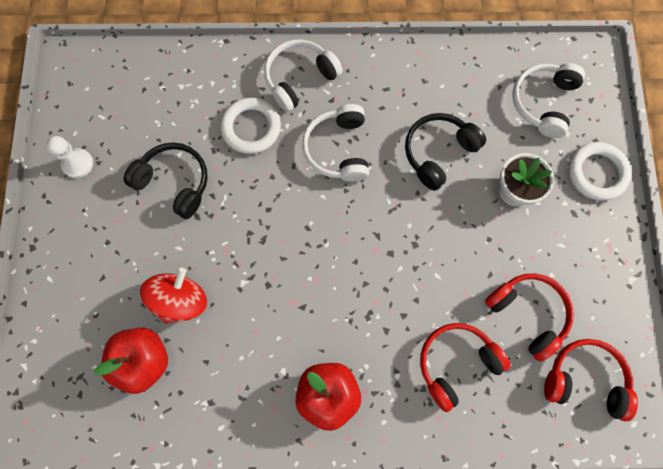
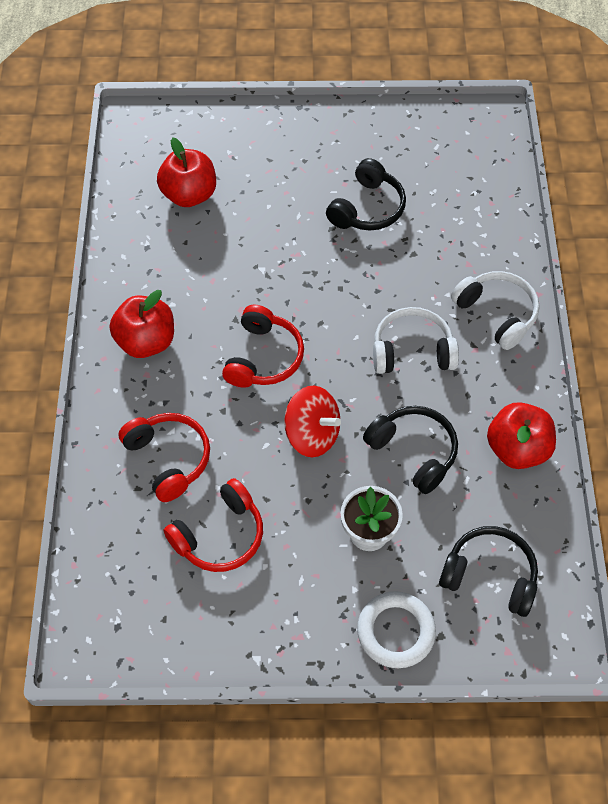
camera: 90 degrees right, 15 degrees down
(78, 164) = (384, 132): white pawn -> none
(180, 300) = (246, 219): red spinning top -> red spinning top (312, 434)
(251, 128) = (433, 270): white ring -> none
(432, 74) = (517, 449): none -> red apple
(543, 102) = (490, 575): white headphones -> black headphones
(585, 379) = (142, 590): red headphones -> red headphones (264, 357)

